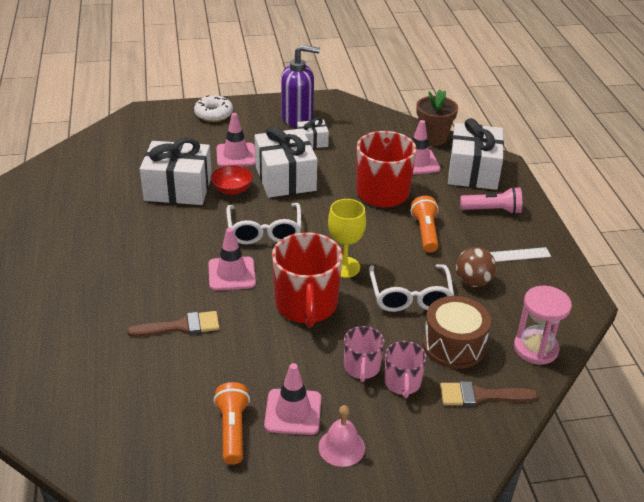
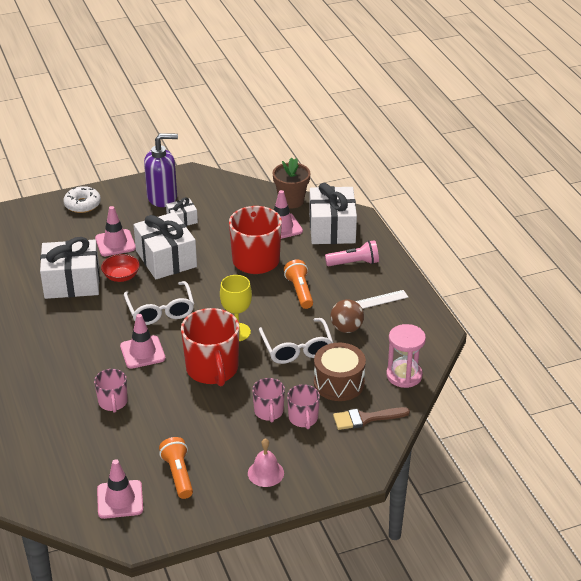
camera: 10 degrees left, 0 degrees up
(181, 326) = (113, 402): brown brush -> pink mug
(293, 412) = (222, 454): pink traffic cone -> pink traffic cone (120, 499)

